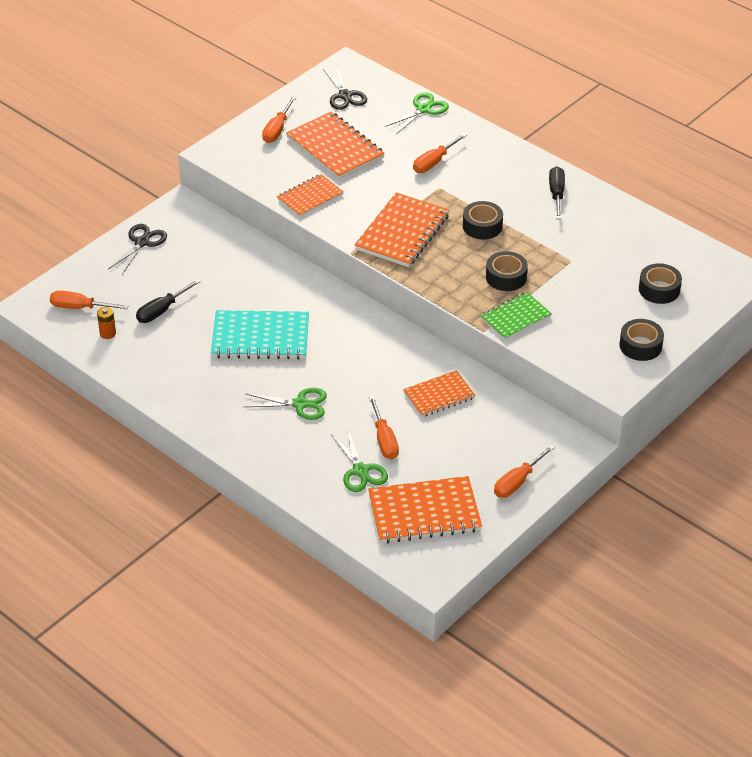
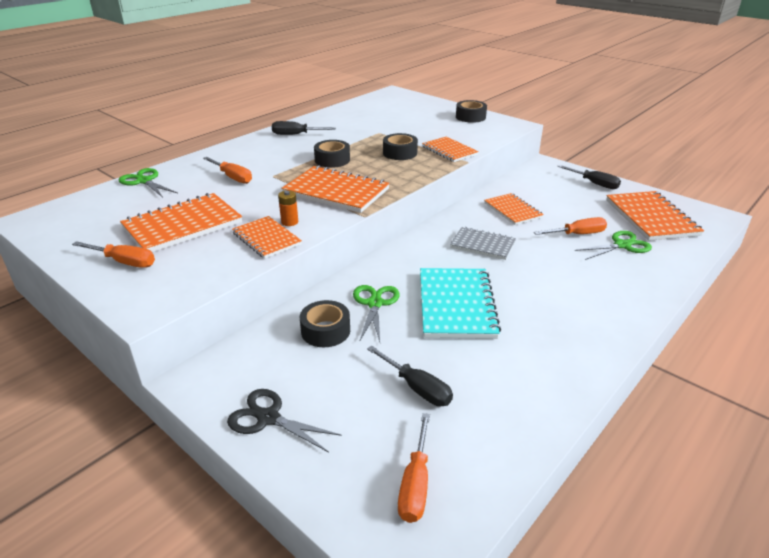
camera: 90 degrees left, 10 degrees down
(108, 333) = (470, 443): orange battery -> orange battery (289, 222)
(300, 404) = (550, 278): green scissors -> green scissors (375, 303)
(345, 96) = (87, 220): black scissors -> none
(362, 363) = (482, 245): none -> grey notebook
(515, 317) = (449, 151): green notebook -> orange notebook
(518, 482) = (594, 183): orange screwdriver -> black screwdriver
(659, 289) = (410, 110): black tape -> black tape (325, 331)

